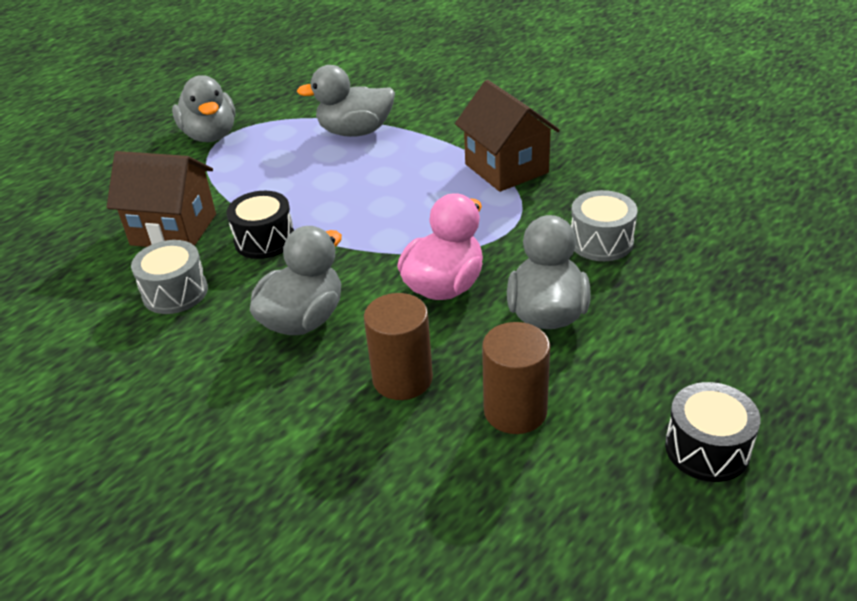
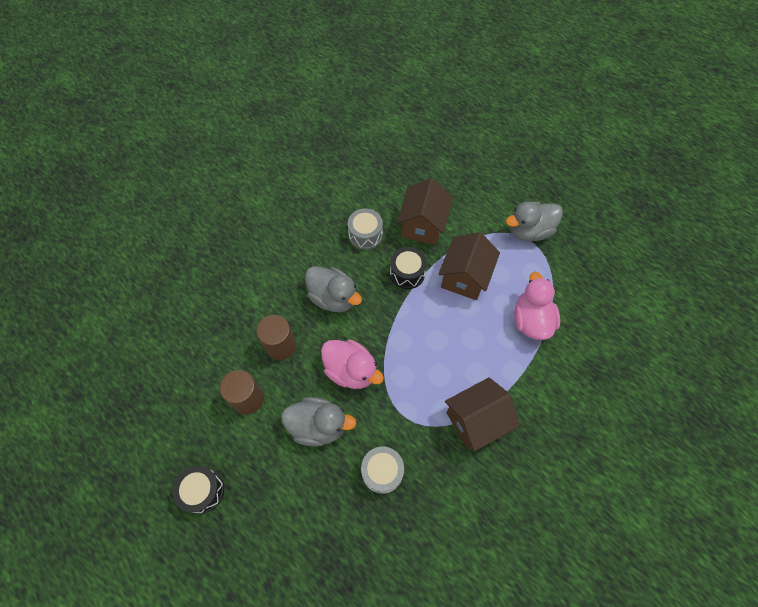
camera: 90 degrees right, 25 degrees up
(280, 185) = (464, 277): none -> brown house
(355, 132) = (531, 320): grey duck -> pink duck

